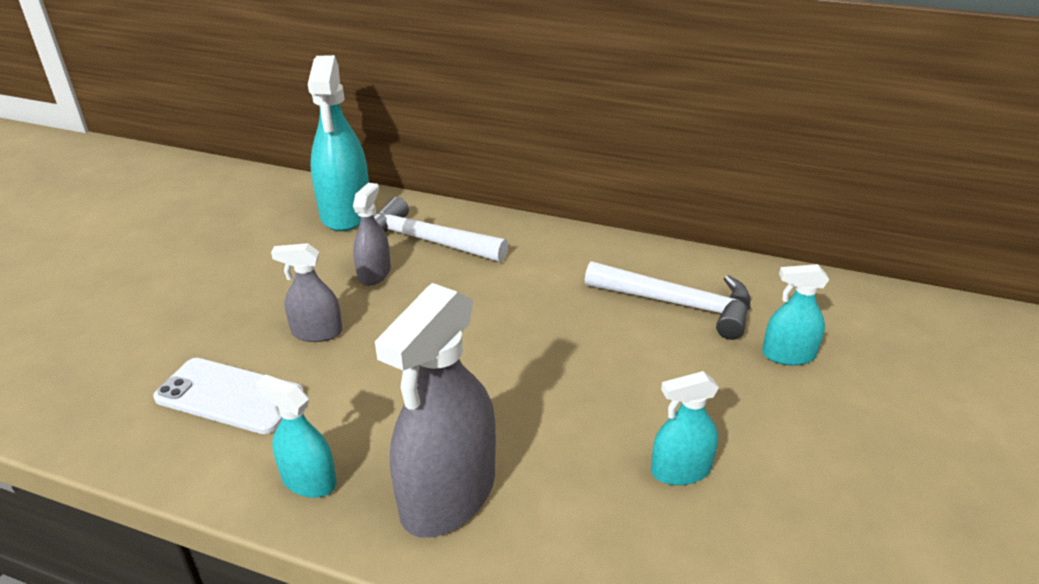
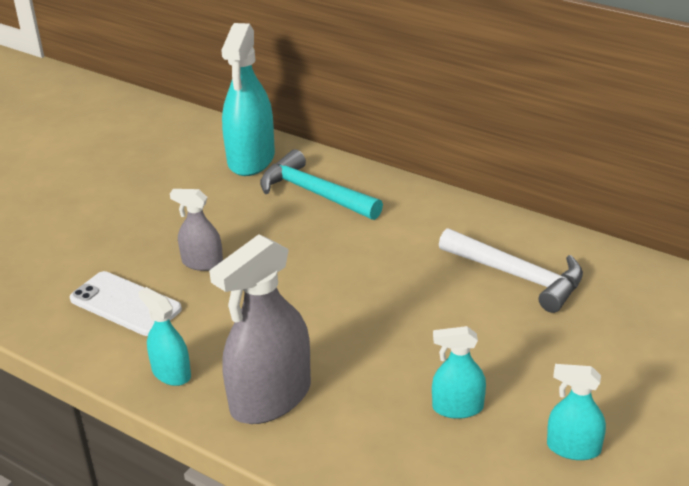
camera: 15 degrees right, 0 degrees up
(374, 274) = (261, 218): grey spray bottle -> none
(426, 241) = (314, 193): white hammer -> turquoise hammer
(788, 355) = (596, 332): turquoise spray bottle -> turquoise spray bottle (573, 448)

